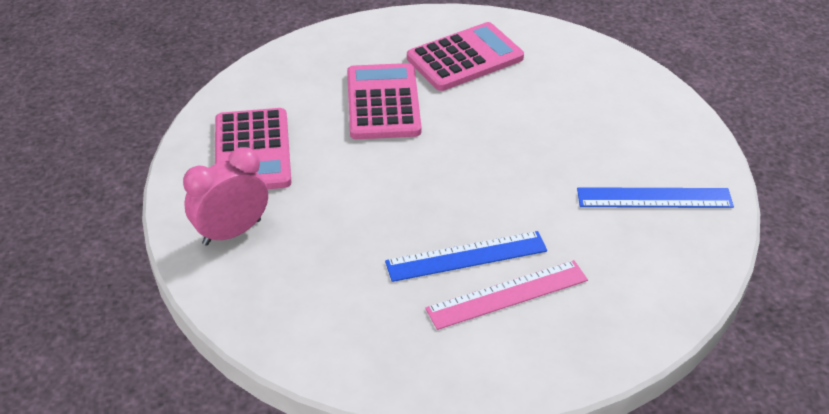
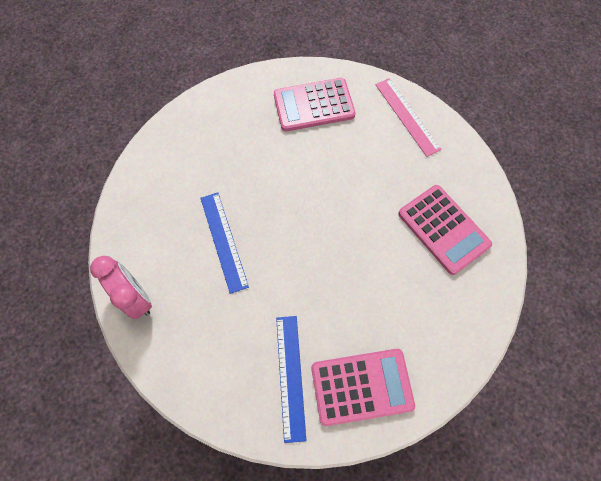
camera: 85 degrees right, 25 degrees up
(232, 232) = (240, 107): pink clock -> pink clock (136, 297)
(383, 103) = (377, 176): pink calculator -> pink calculator (361, 386)
(507, 294) = (190, 268): pink ruler -> pink ruler (407, 116)

